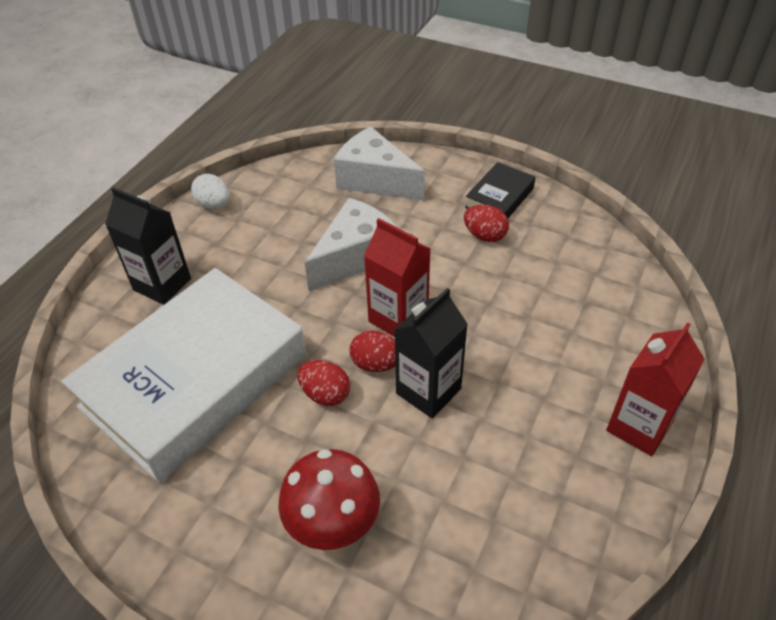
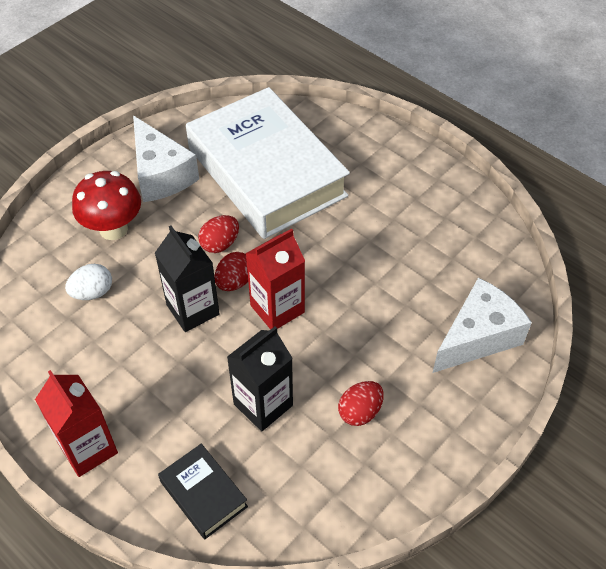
camera: 105 degrees right, 5 degrees up
(162, 284) = (375, 161): black carton -> black carton (263, 405)
(214, 204) = (470, 203): white egg -> white egg (92, 292)
(355, 256) = (365, 295): white cheese -> white cheese (161, 174)
(499, 198) = (416, 448): black book -> black book (203, 494)

